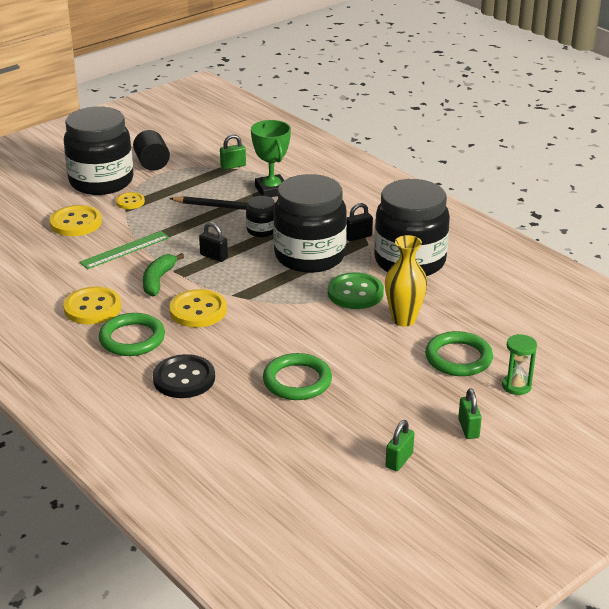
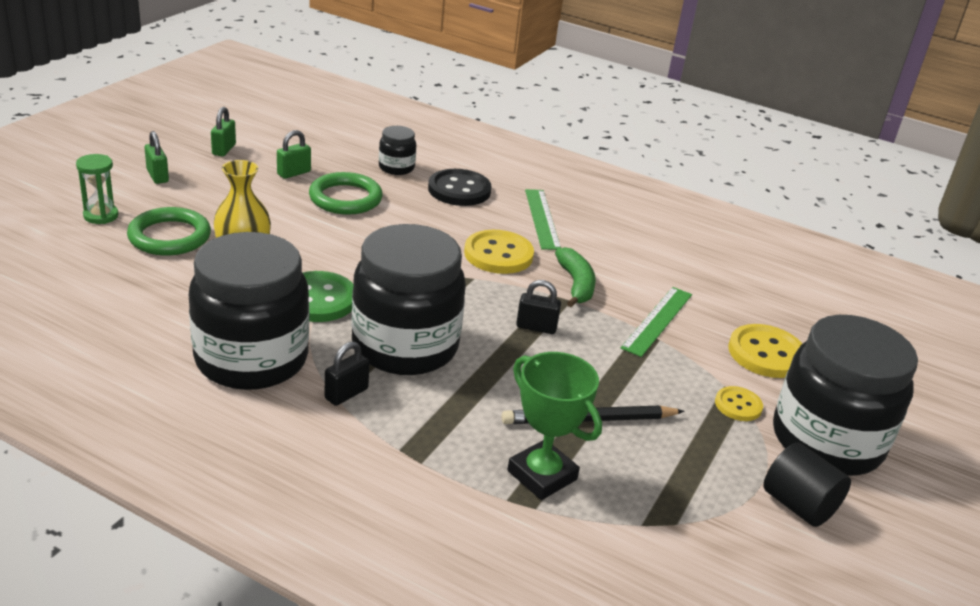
camera: 155 degrees right, 0 degrees up
(92, 308) = (615, 244): yellow button -> none
(132, 338) = (542, 218): green ring -> green ruler
(233, 166) = (656, 530): green padlock -> green padlock (294, 173)
(261, 230) = (501, 382): black jar -> black jar (396, 168)

